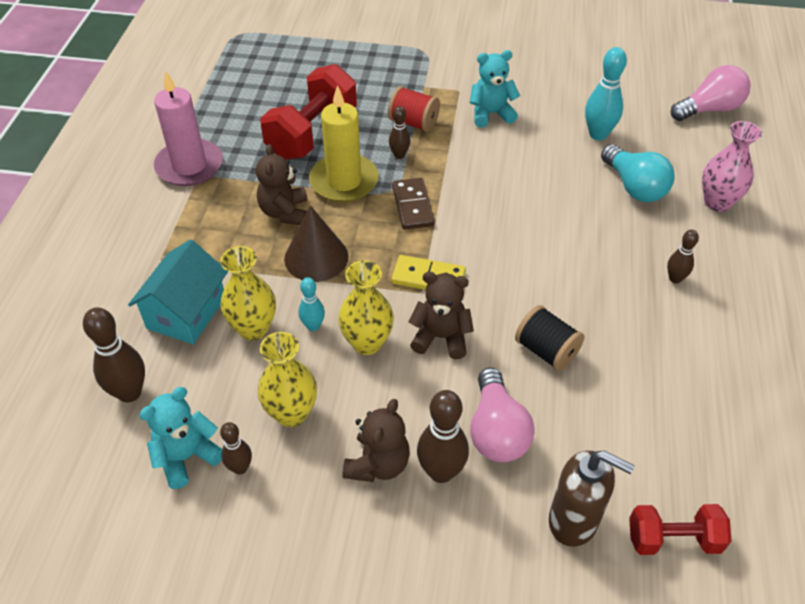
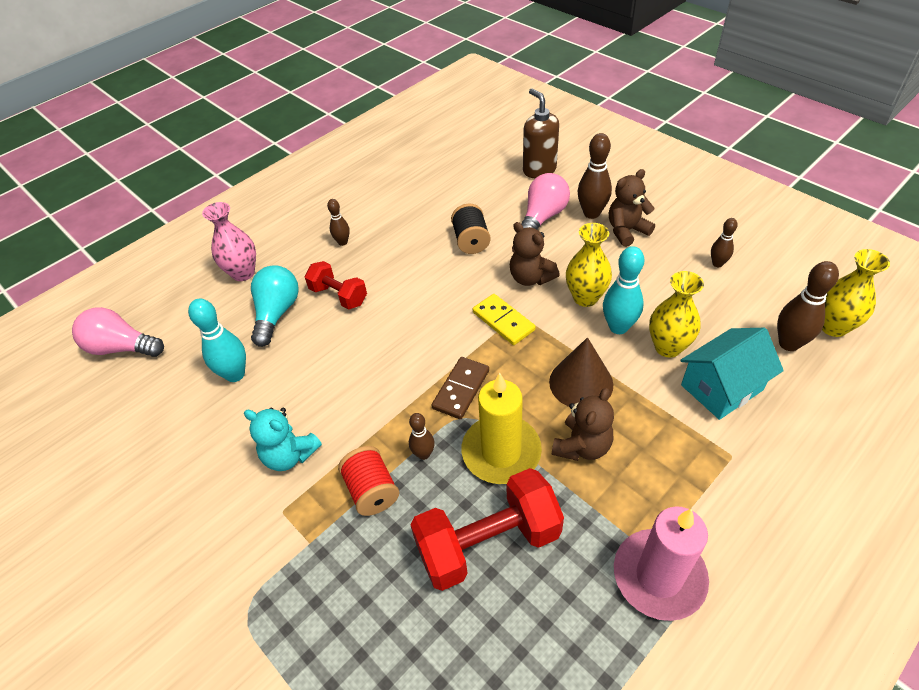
camera: 140 degrees left, 0 degrees up
(187, 457) = (753, 284): turquoise teddy bear -> none
(291, 413) = (667, 278): yellow vase -> yellow vase (833, 327)
(313, 326) = (618, 327): turquoise bowling pin -> turquoise bowling pin, size x1.71
(673, 539) = (499, 147): red dumbbell -> red dumbbell (339, 295)

